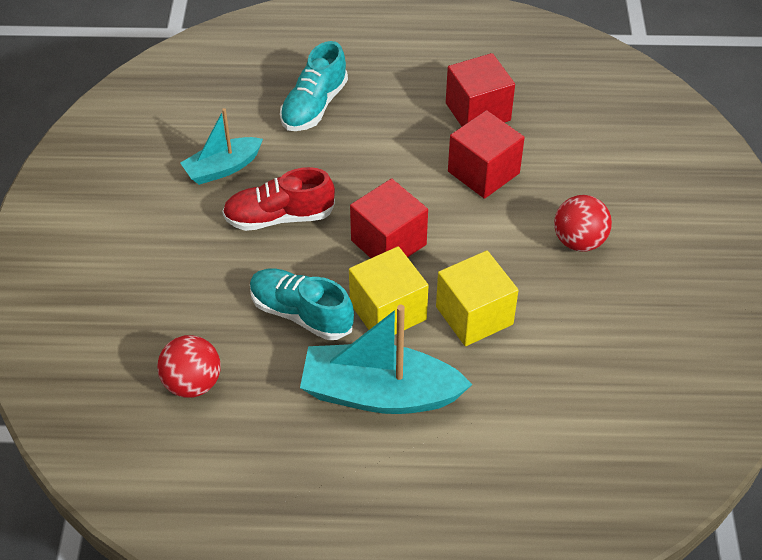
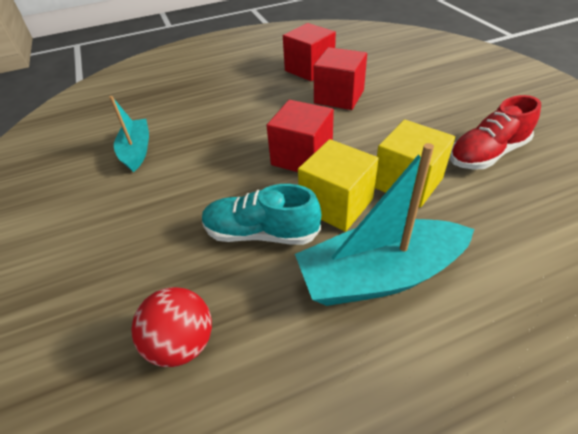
camera: 20 degrees left, 5 degrees down
(223, 168) = (137, 151): turquoise boat -> turquoise boat turned 135 degrees clockwise
(279, 217) = (201, 168): red shoe -> red shoe (487, 154)
(314, 106) = (192, 96): turquoise shoe -> none
(579, 241) = (437, 113): red ball -> none

